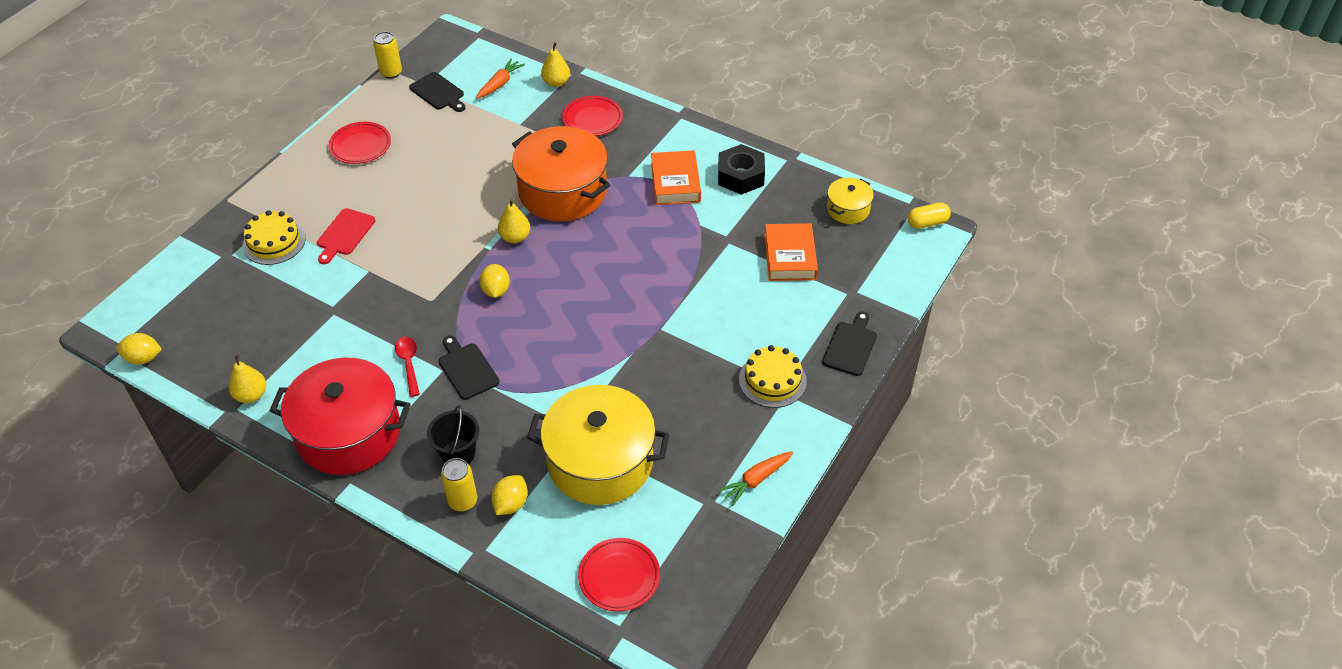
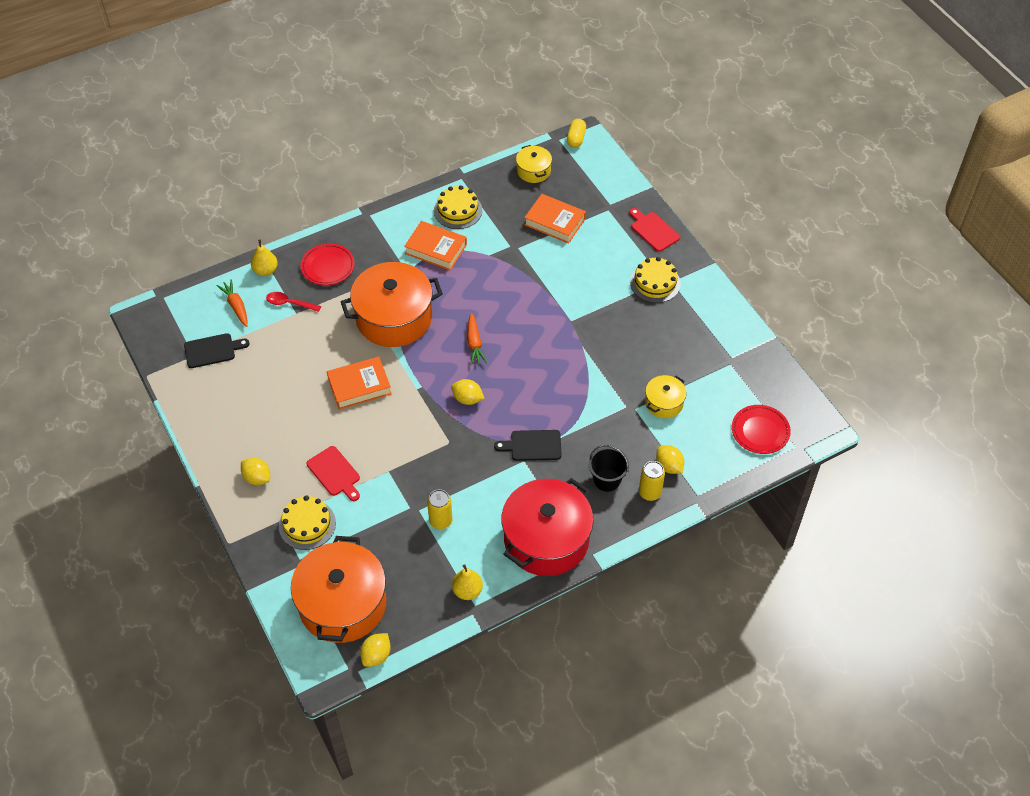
camera: 60 degrees left, 5 degrees up
(193, 307) = (342, 604): none -> orange pot
(310, 185) = (257, 478): none -> yellow lemon
(360, 146) = (236, 426): red plate -> none
(391, 73) = (158, 373): yellow can -> yellow can (440, 521)
(409, 364) = (504, 479): red spoon -> red spoon (289, 303)
(460, 205) = (359, 386): none -> orange book
(515, 237) = (421, 366): yellow pear -> none
(600, 461) = (664, 403): yellow pot -> yellow pot, size x0.48
(740, 176) = (458, 210): black nut -> yellow cake
(756, 480) = (728, 329): orange carrot -> orange carrot (474, 343)
(850, 346) = (653, 230): black cutting board -> red cutting board

